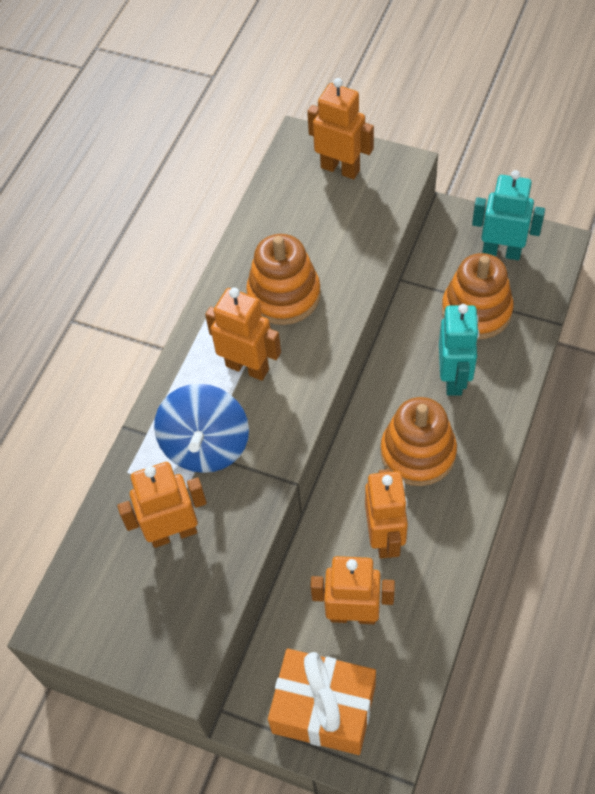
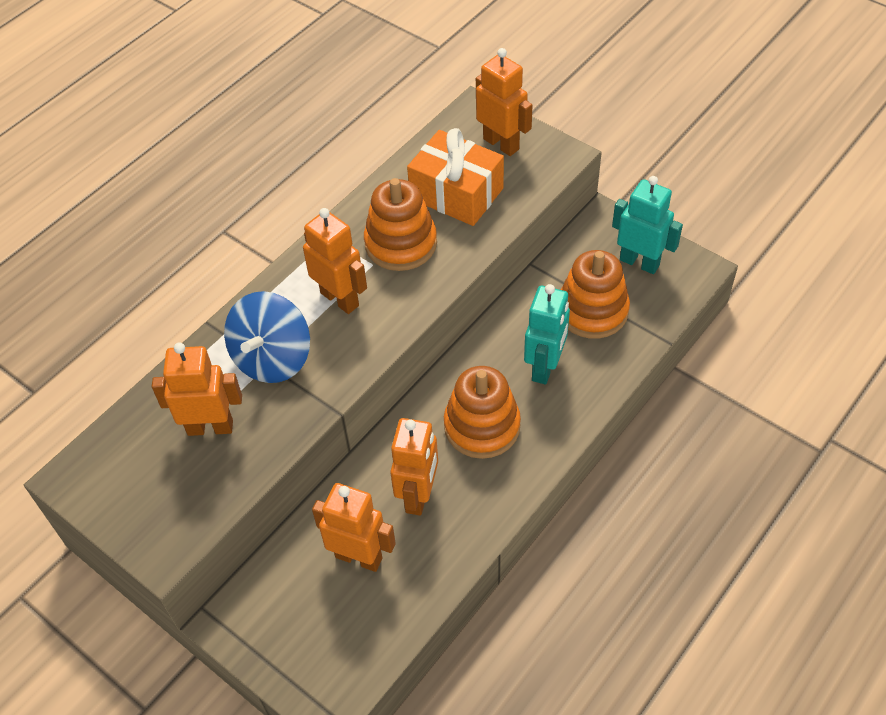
camera: 15 degrees right, 5 degrees down
(324, 708) = (296, 635): orange gift -> orange gift (456, 193)

